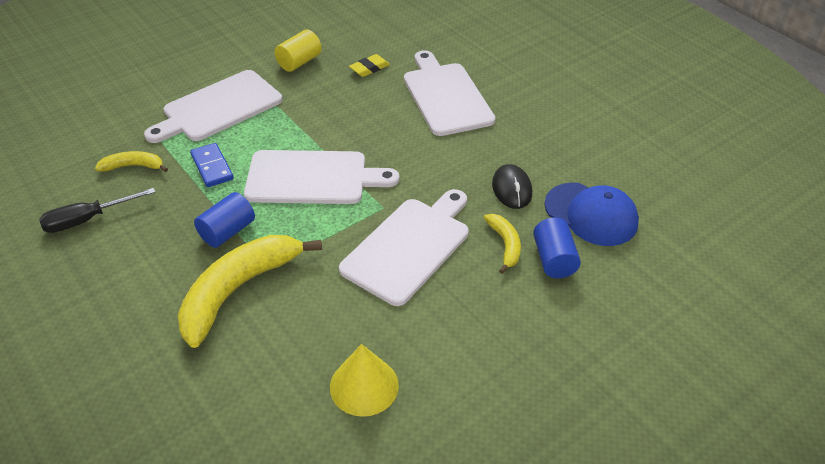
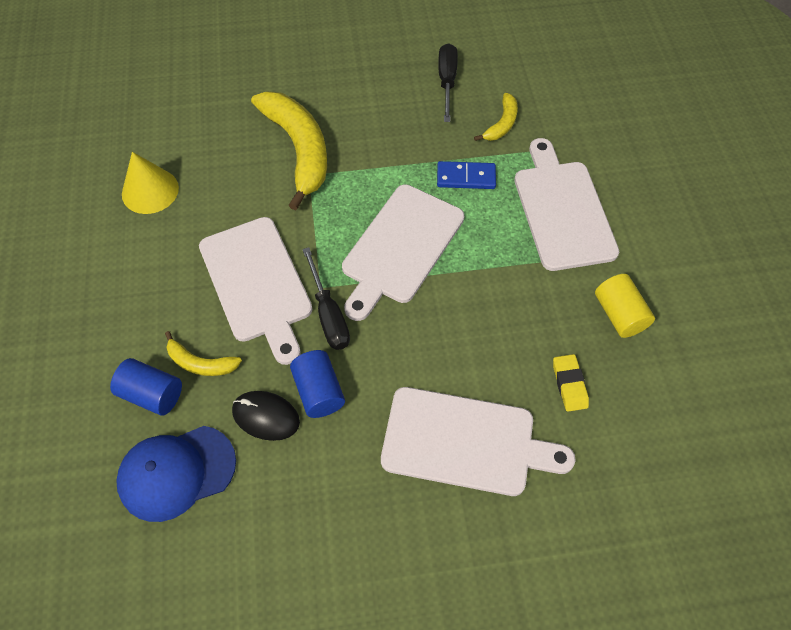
camera: 120 degrees right, 15 degrees up
(227, 231) = (370, 163): blue cylinder -> blue cylinder (319, 391)
(404, 192) = (328, 314): none -> black screwdriver

